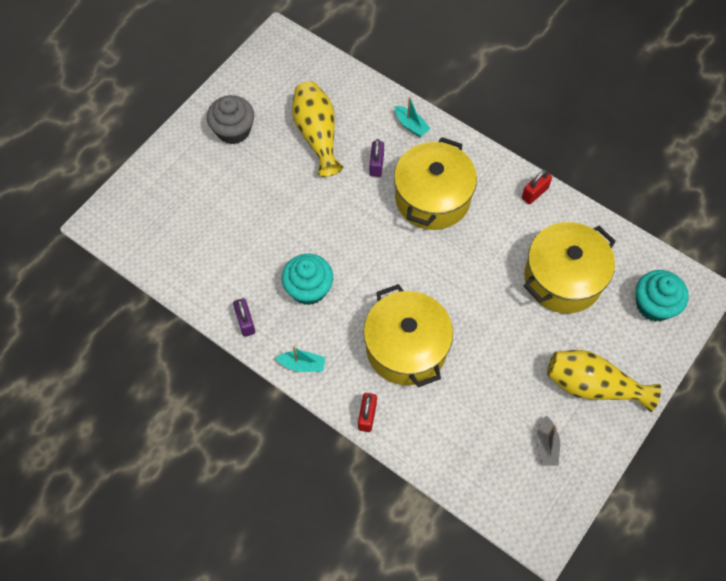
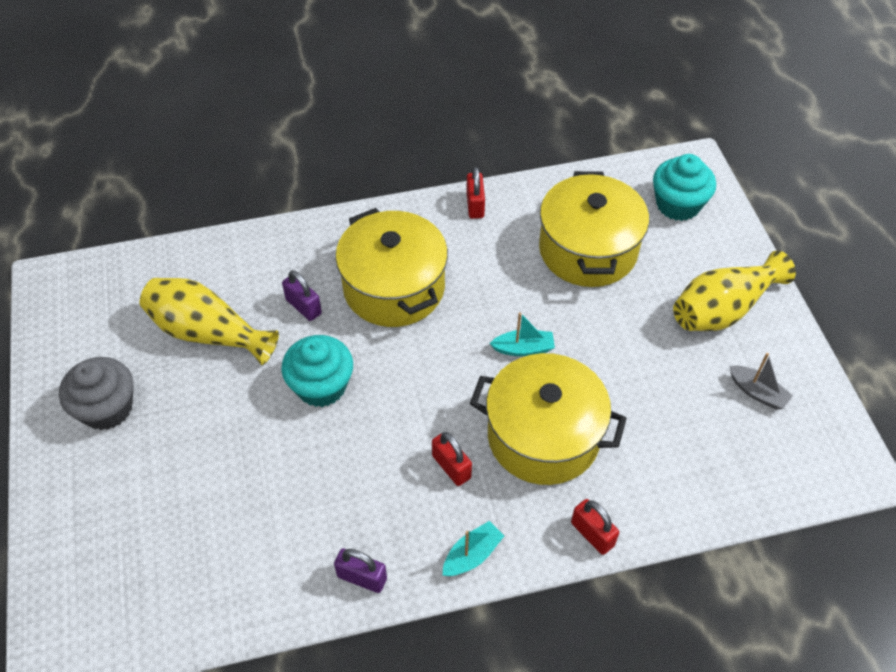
camera: 50 degrees left, 10 degrees down
(308, 289) = (384, 479): turquoise cupcake -> turquoise cupcake (321, 386)
(345, 316) = (451, 467): none -> red padlock
(411, 125) = (292, 245): turquoise boat -> turquoise boat (523, 348)

